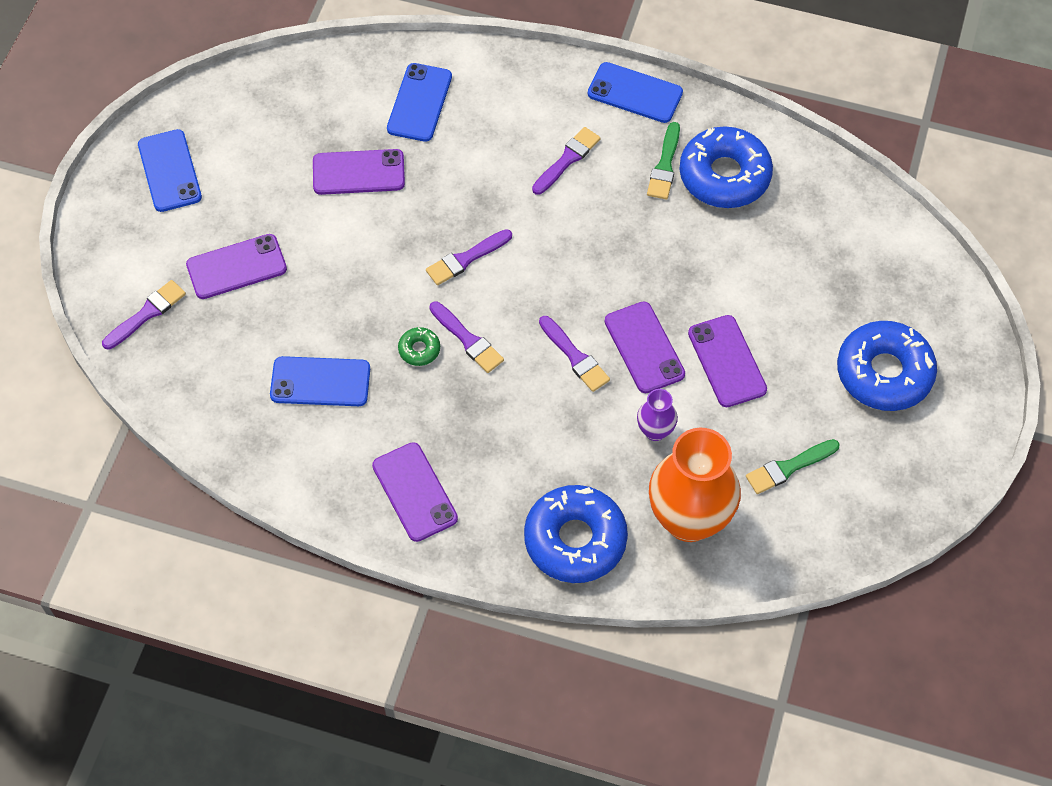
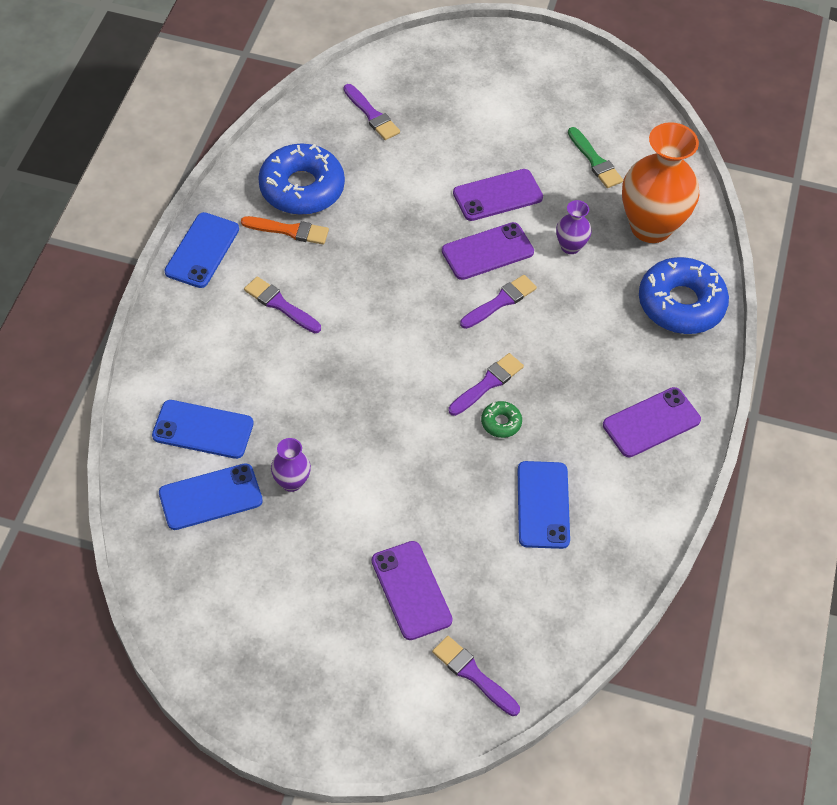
camera: 95 degrees left, 5 degrees down
(169, 171) = (285, 669): blue phone -> blue phone (210, 497)
(358, 172) = (291, 482): purple phone -> purple vase
(466, 259) = (396, 386): purple brush -> purple brush (371, 115)
(665, 165) = (289, 230): green brush -> orange brush
(884, 373) = (501, 96): blue donut -> none

